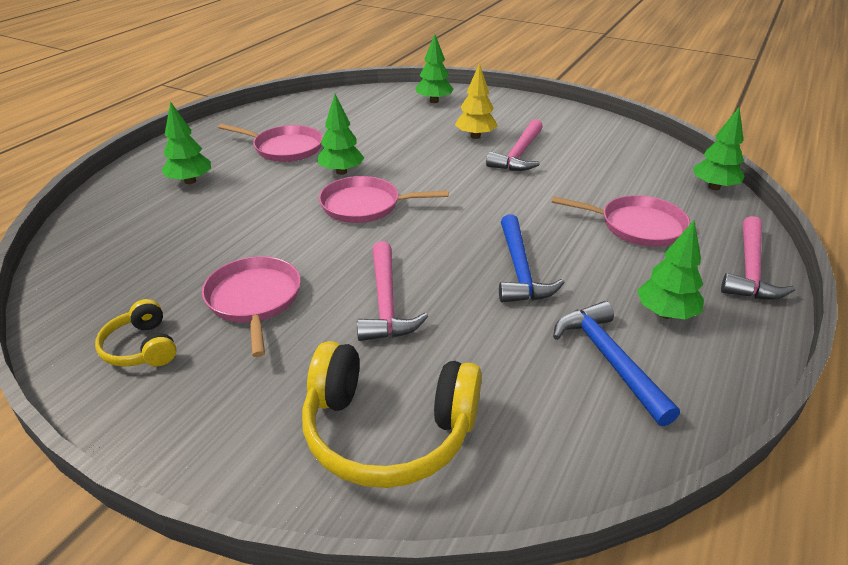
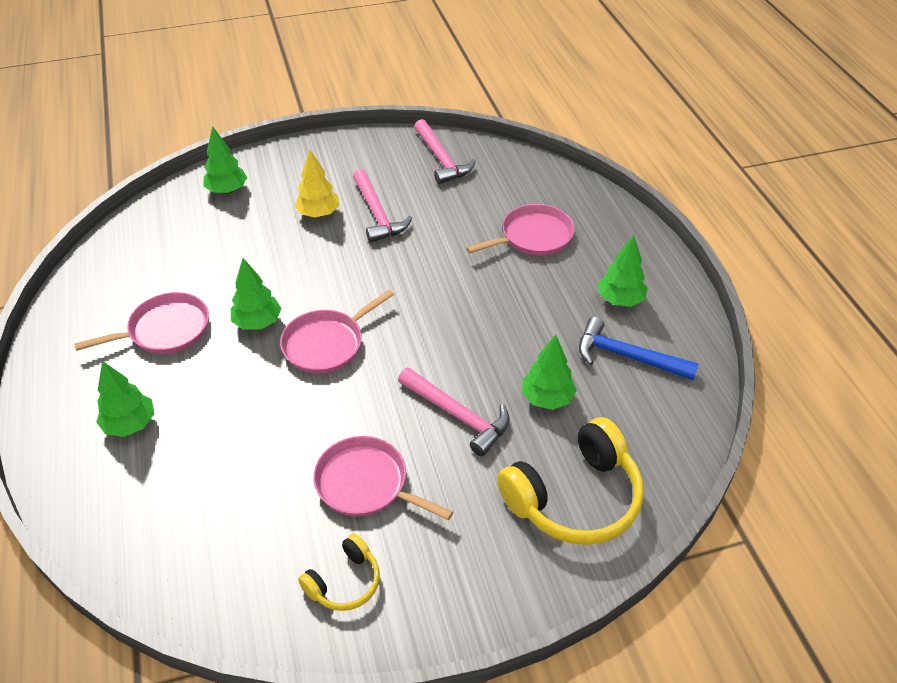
camera: 45 degrees left, 10 degrees up
(141, 347) = (344, 582): yellow headphones -> yellow headphones turned 60 degrees counterclockwise
(520, 270) = (506, 326): blue hammer -> none
(714, 187) = (541, 168): green tree -> green tree (547, 398)
(750, 270) = (628, 232): pink hammer -> pink hammer (441, 159)

